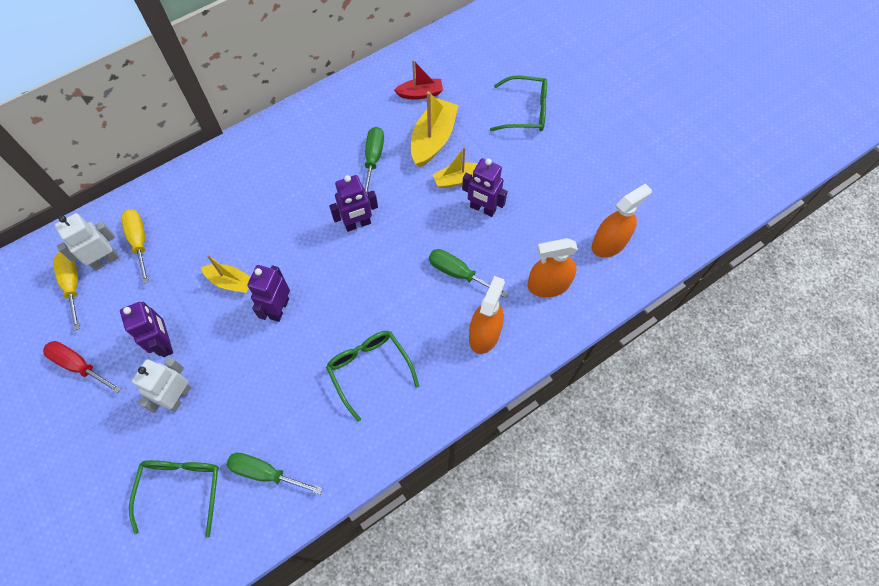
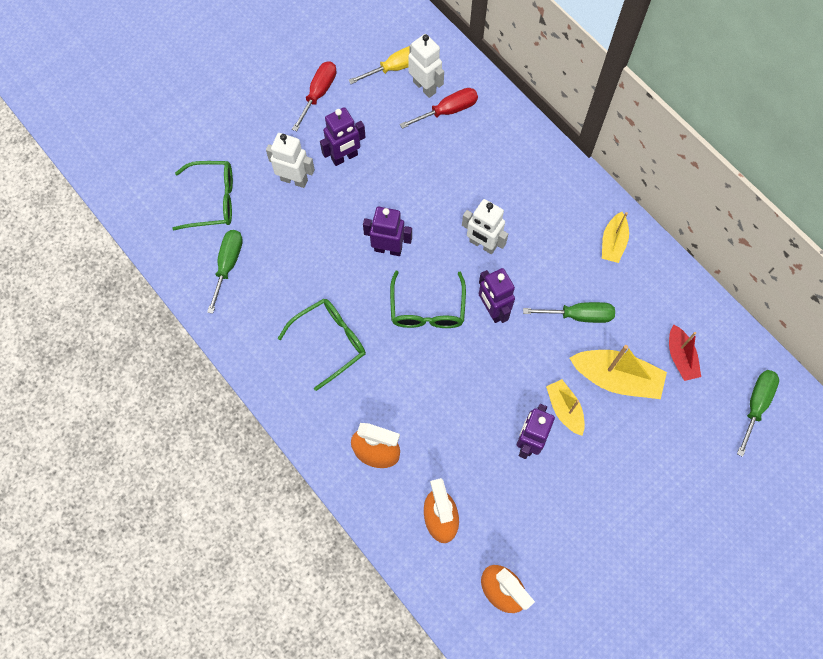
camera: 85 degrees right, 5 degrees up
(139, 241) = (448, 111): yellow screwdriver -> red screwdriver
(231, 282) = (412, 200): yellow boat -> yellow boat (613, 243)
(291, 226) = (482, 244): none -> white robot
(458, 273) = (444, 419): green screwdriver -> green screwdriver (756, 405)
(525, 111) = (677, 485): green glasses -> green glasses (427, 309)

